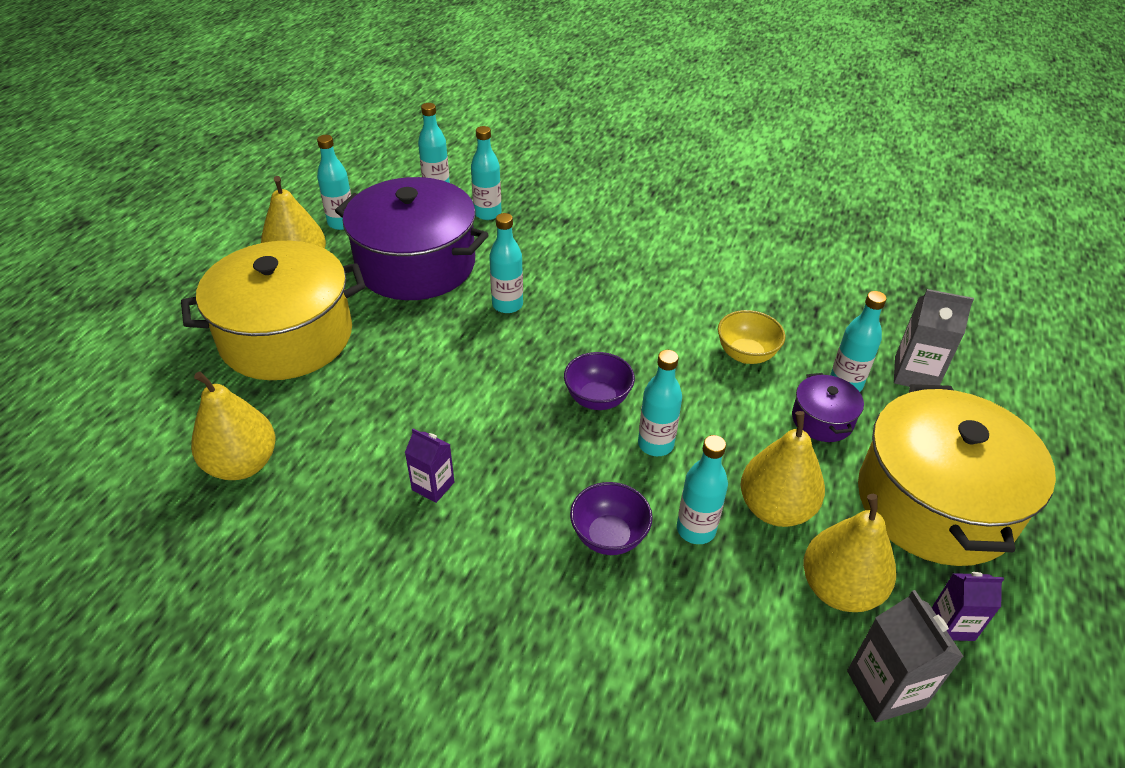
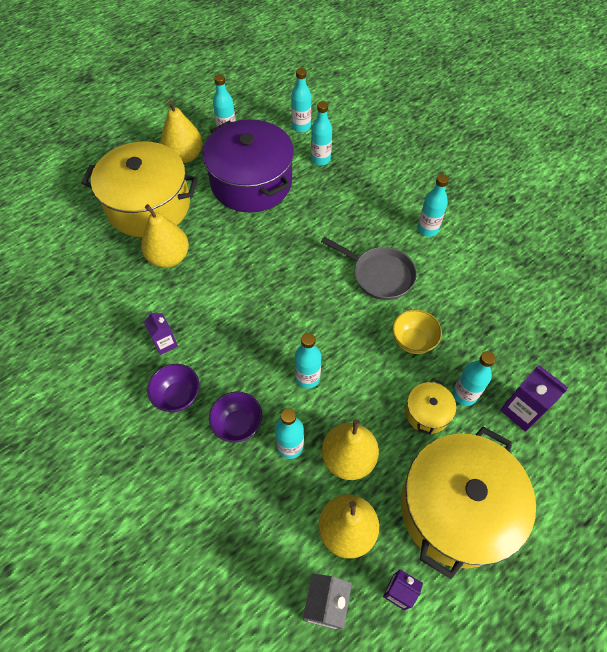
camera: 30 degrees right, 15 degrees up
(242, 464) = (79, 281): yellow pear -> yellow pear (169, 257)
(507, 305) = (286, 236): turquoise bottle -> turquoise bottle (427, 229)
(597, 399) = (295, 329): purple bowl -> purple bowl (178, 396)
(653, 304) = (379, 275): none -> grey pan
(822, 420) = (427, 413): purple pot -> yellow pot
(915, 374) = (521, 410): grey carton -> purple carton

